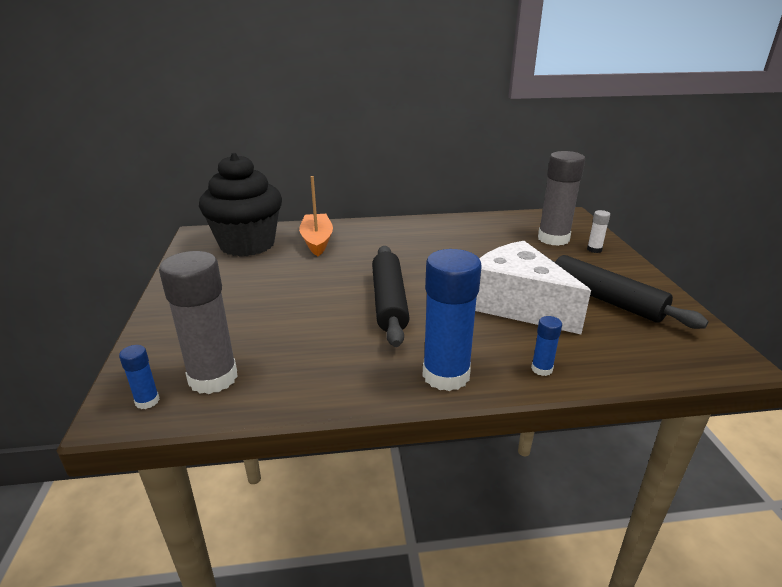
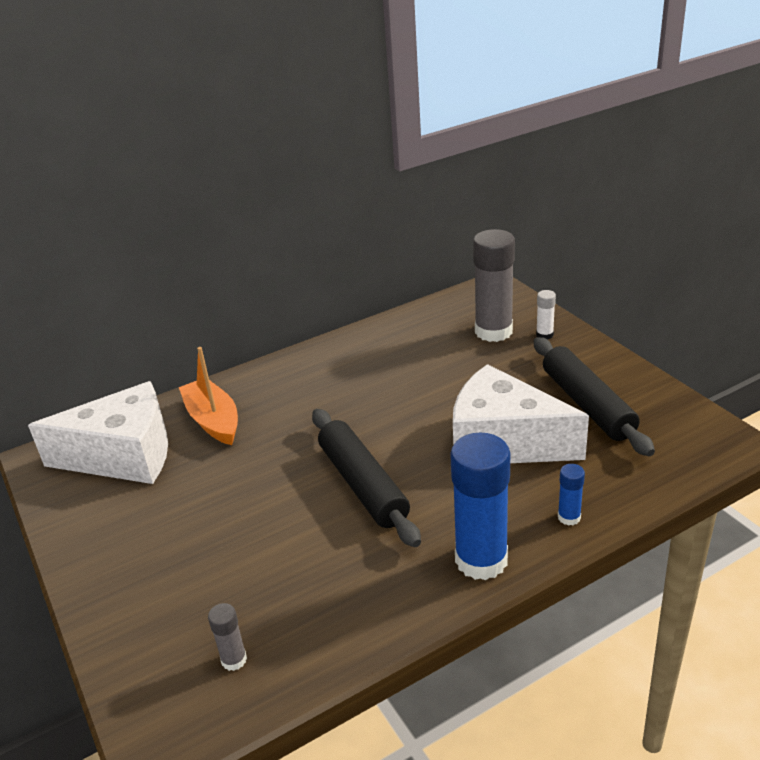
camera: 20 degrees left, 5 degrees up
(147, 401) = (181, 717): blue glue stick -> none
(213, 378) = (234, 660): grey glue stick -> grey glue stick, size x0.45
(247, 244) = (124, 455): black cupcake -> white cheese
(605, 299) = (587, 404): black rolling pin -> black rolling pin turned 45 degrees clockwise

